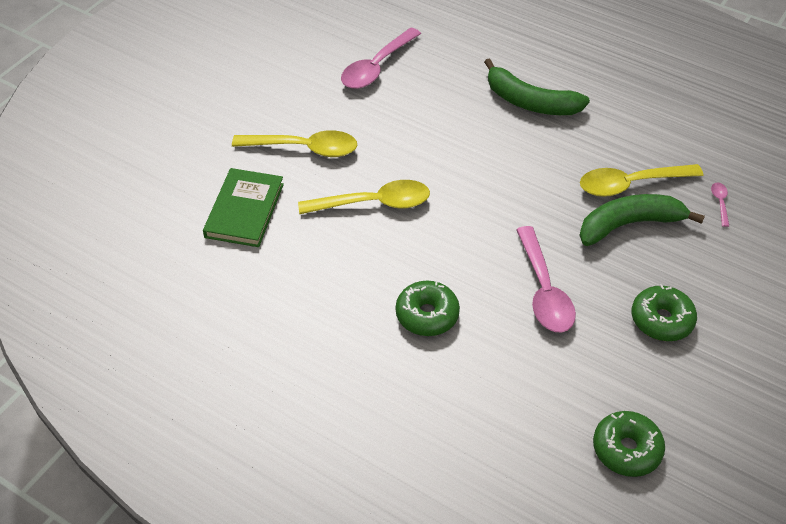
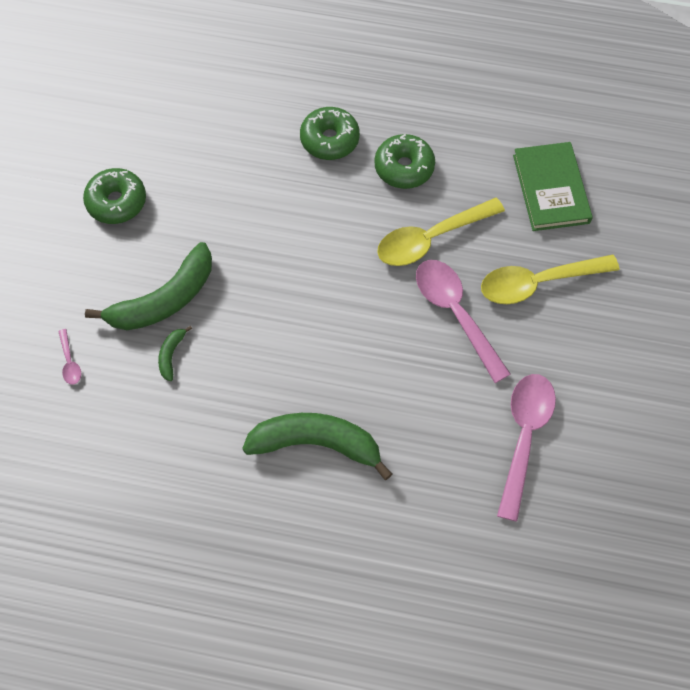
camera: 160 degrees right, 15 degrees up
(544, 290) = (232, 197): pink spoon -> pink spoon (455, 314)
(626, 449) = (131, 81): green donut -> green donut (404, 167)
(631, 184) = (171, 355): yellow spoon -> green banana

